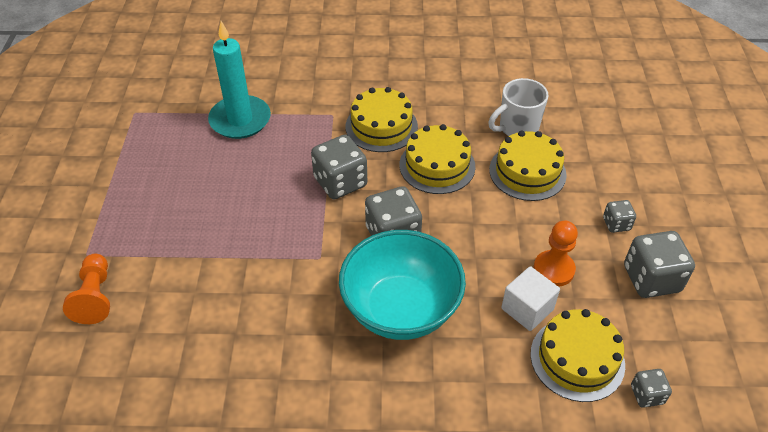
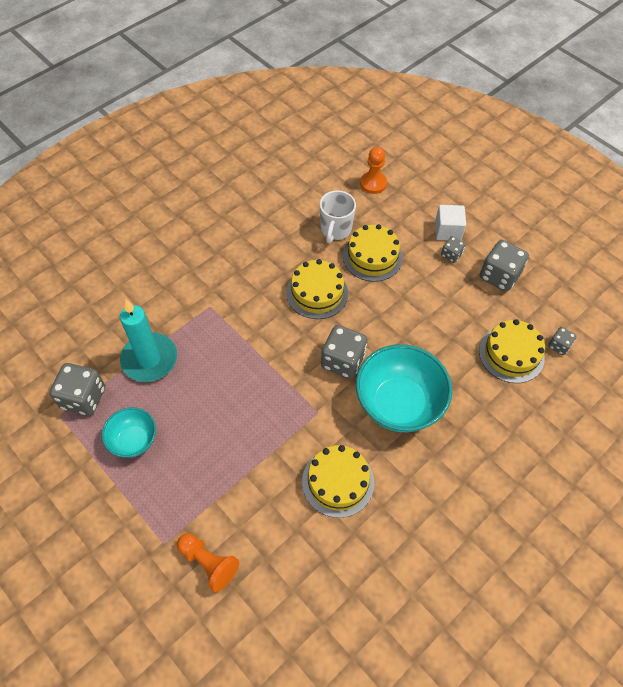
camera: 45 degrees left, 10 degrees up
(158, 167) = (133, 440): none -> turquoise bowl
(340, 182) = (271, 351): grey dice -> grey dice (83, 398)
(381, 126) = (252, 291): yellow cake -> yellow cake (338, 482)
(527, 309) = (460, 346): white cube -> white cube (448, 231)
(553, 269) = (449, 310): orange pawn -> orange pawn (373, 183)

